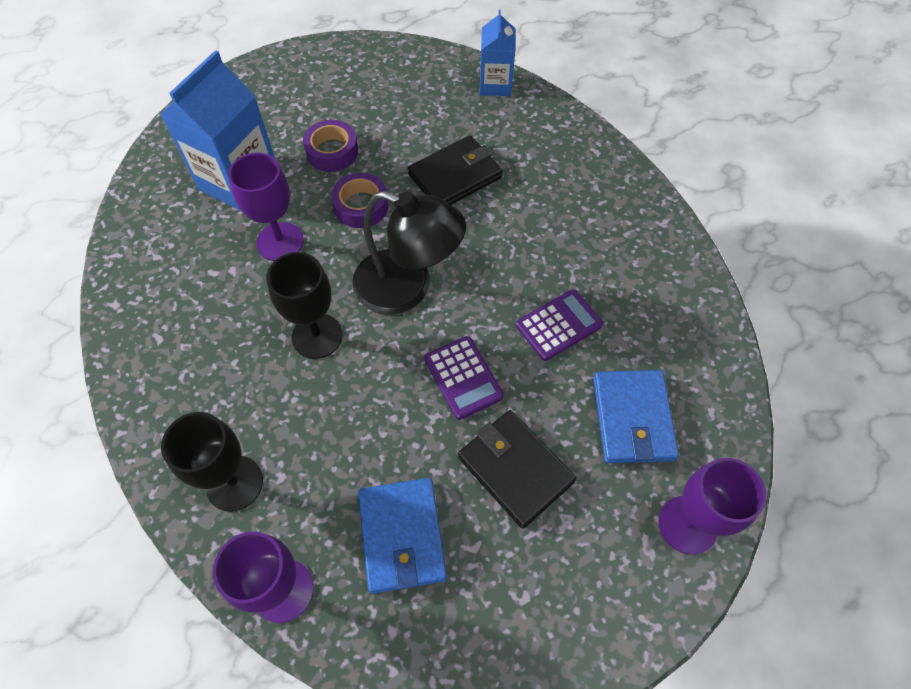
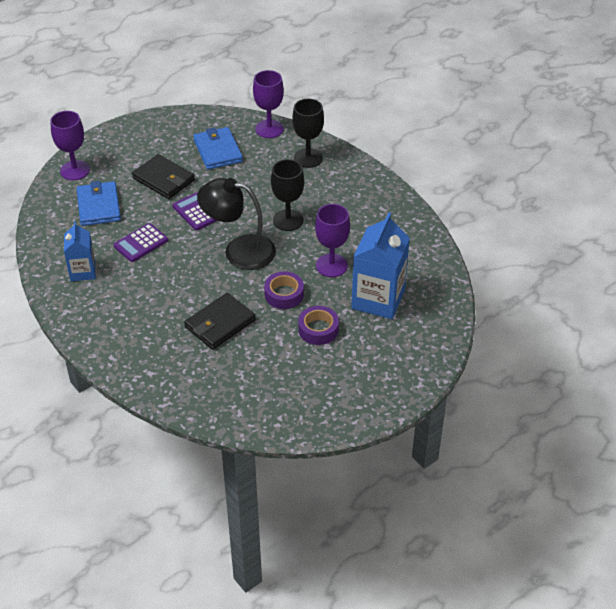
camera: 170 degrees right, 15 degrees down
(495, 84) = (198, 405): blue carton -> blue carton (83, 271)

